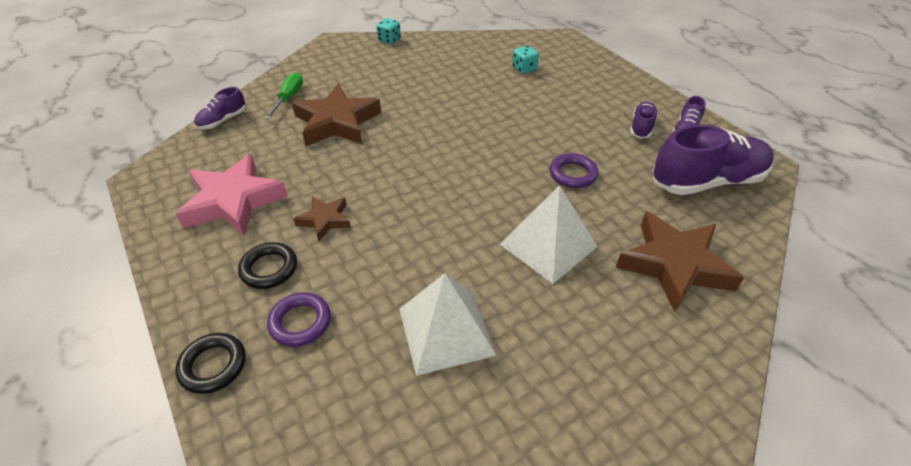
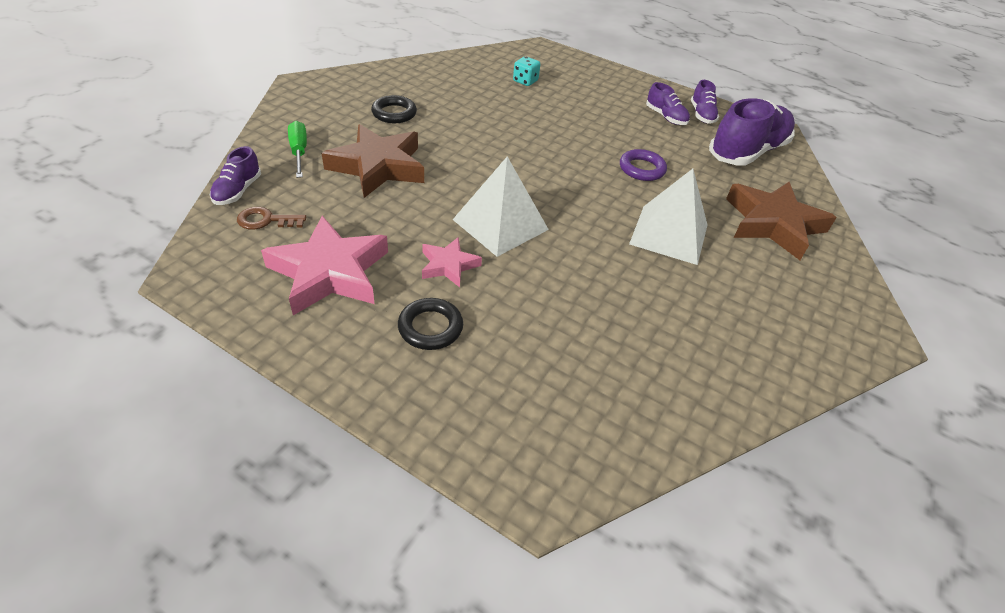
camera: 30 degrees left, 0 degrees up
(213, 366) = (453, 436): black ring -> black ring (394, 113)
(223, 148) = (266, 220): none -> brown key
(300, 322) = (506, 367): purple ring -> none
(325, 220) = (448, 265): brown star -> pink star
(389, 40) = (364, 72): turquoise dice -> none
(446, 331) = (644, 331): white pyramid -> white pyramid (500, 224)
(641, 127) = (665, 117): purple shoe -> purple shoe turned 150 degrees clockwise

